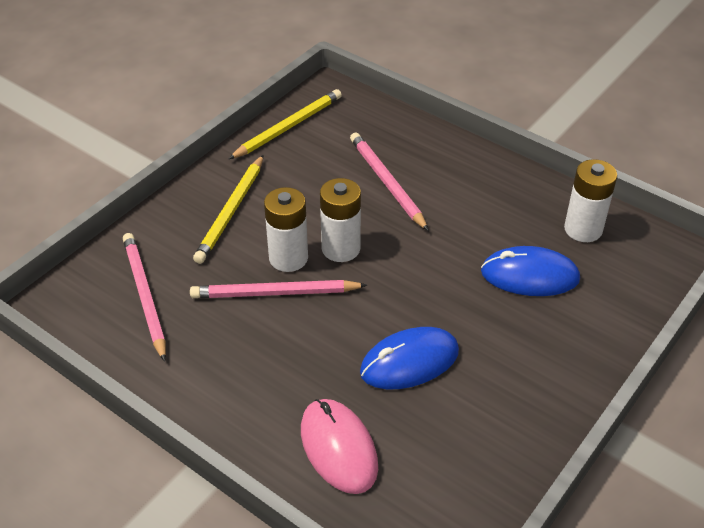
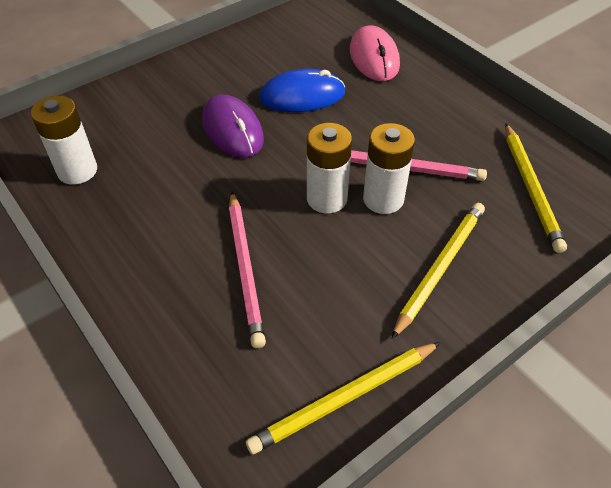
camera: 165 degrees left, 5 degrees up
(144, 296) = (531, 188): pink pencil -> yellow pencil
(465, 301) = (232, 129): none -> purple mouse
(529, 275) = (162, 139): blue mouse -> none

